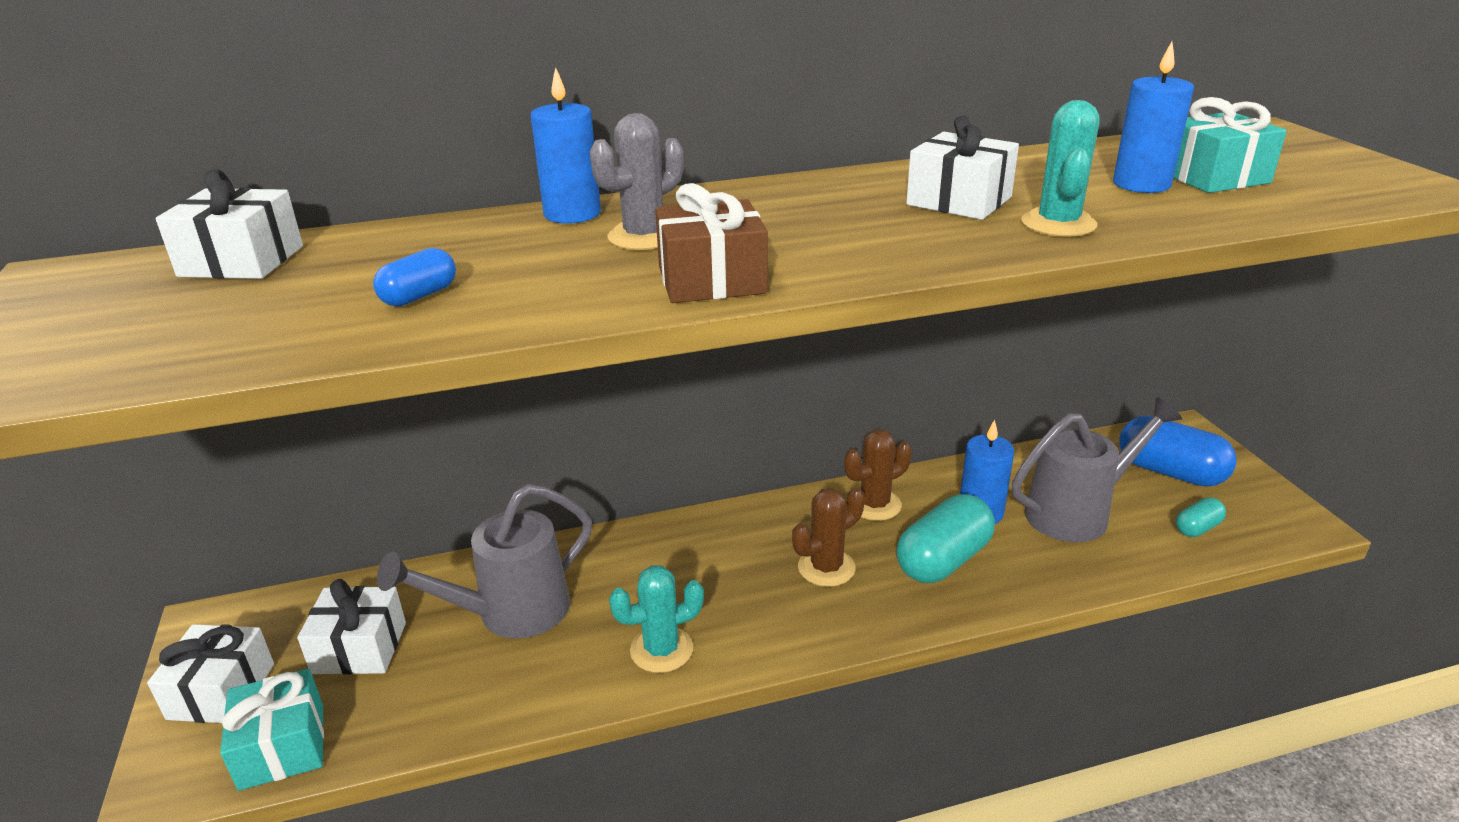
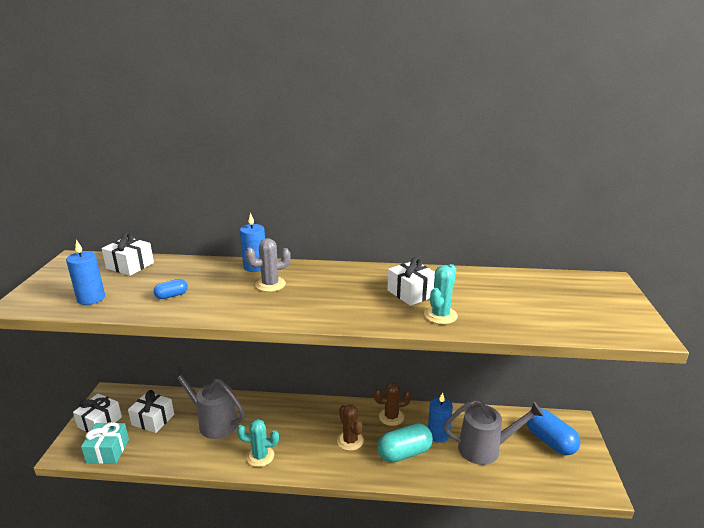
camera: 20 degrees right, 5 degrees down
(510, 613) = (213, 422): grey watering can -> grey watering can turned 45 degrees clockwise
(711, 280) = (275, 312): brown gift -> none
(826, 568) = (350, 441): brown cactus -> brown cactus turned 75 degrees clockwise
(1141, 184) = (504, 301): blue candle -> blue candle (91, 298)
(1197, 528) = (542, 474): turquoise capsule -> none
(1213, 177) = (544, 304): turquoise gift -> none

